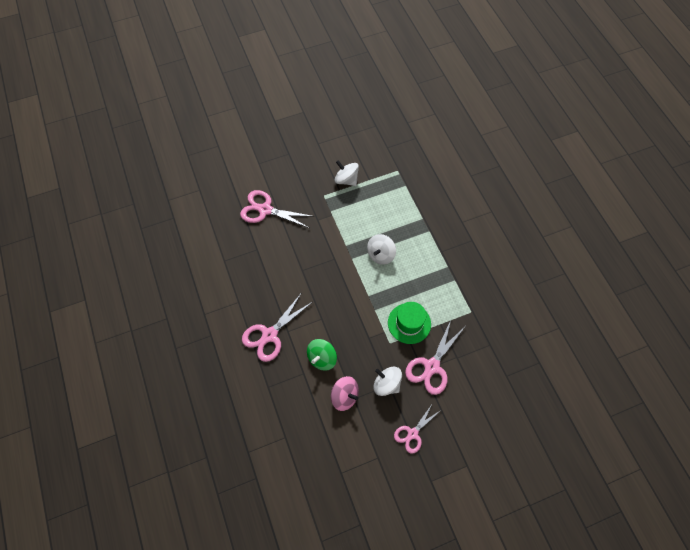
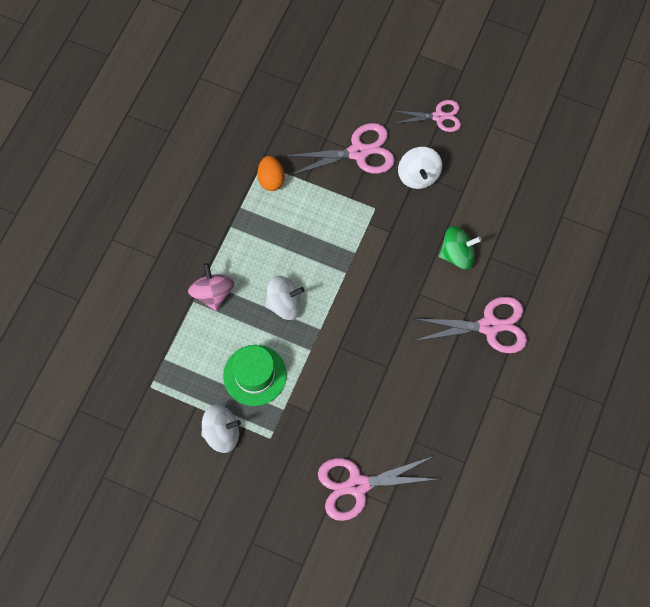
camera: 135 degrees left, 5 degrees up
(265, 210) = (357, 485): pink scissors -> pink scissors turned 105 degrees clockwise
(344, 396) = (470, 201): pink spinning top -> pink spinning top (213, 293)
(346, 180) = (222, 433): white spinning top -> white spinning top turned 90 degrees counterclockwise
(409, 323) = (335, 209): green hat -> green hat (255, 375)
(457, 308) = (271, 179): none -> orange egg

